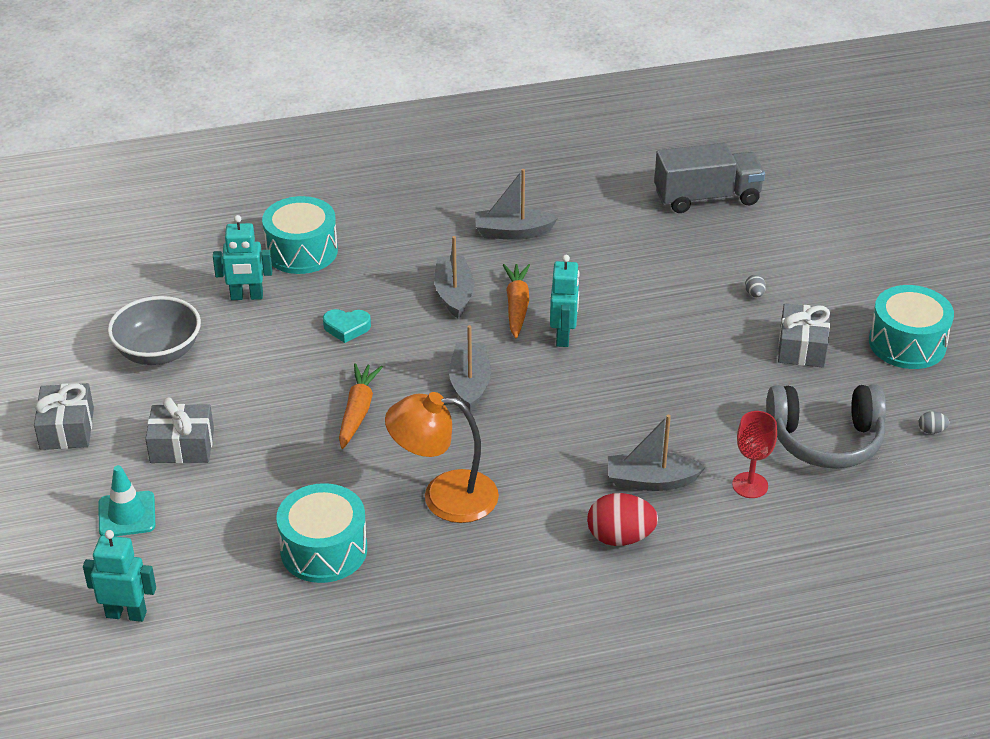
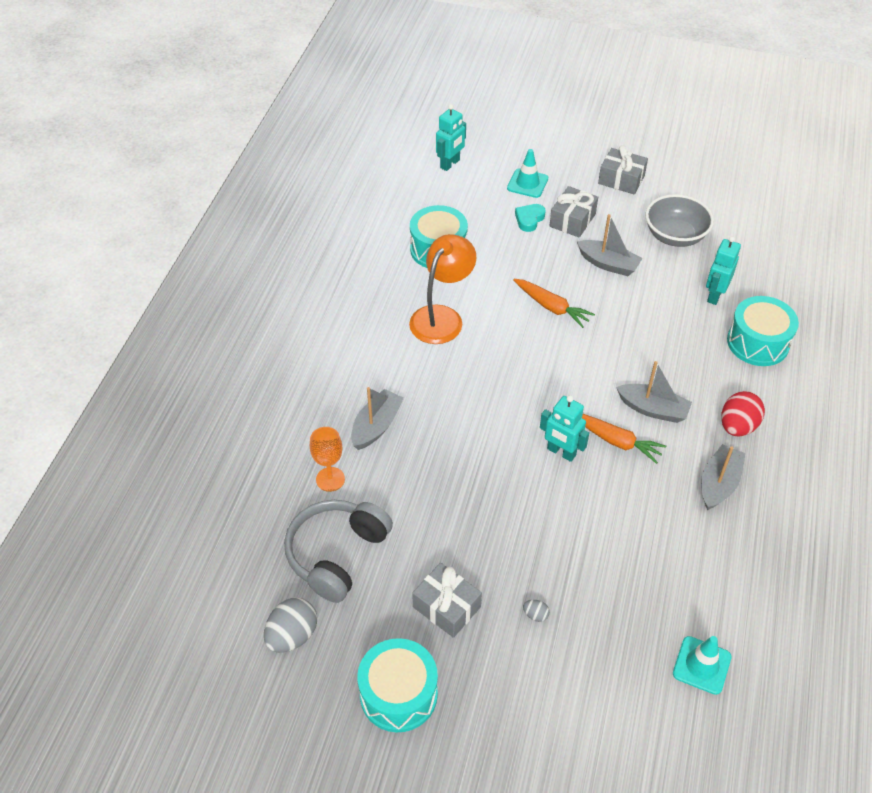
camera: 120 degrees right, 10 degrees up
(346, 328) = (646, 334): turquoise heart -> turquoise heart (529, 219)
(470, 384) = (542, 374): grey boat -> grey boat (608, 264)
(620, 537) = (341, 384): red egg -> red egg (737, 426)
(707, 198) = (701, 665): grey truck -> turquoise traffic cone
(750, 485) = (330, 479): red goblet -> orange goblet
(931, 430) = (292, 635): grey egg -> grey egg, size x2.19

